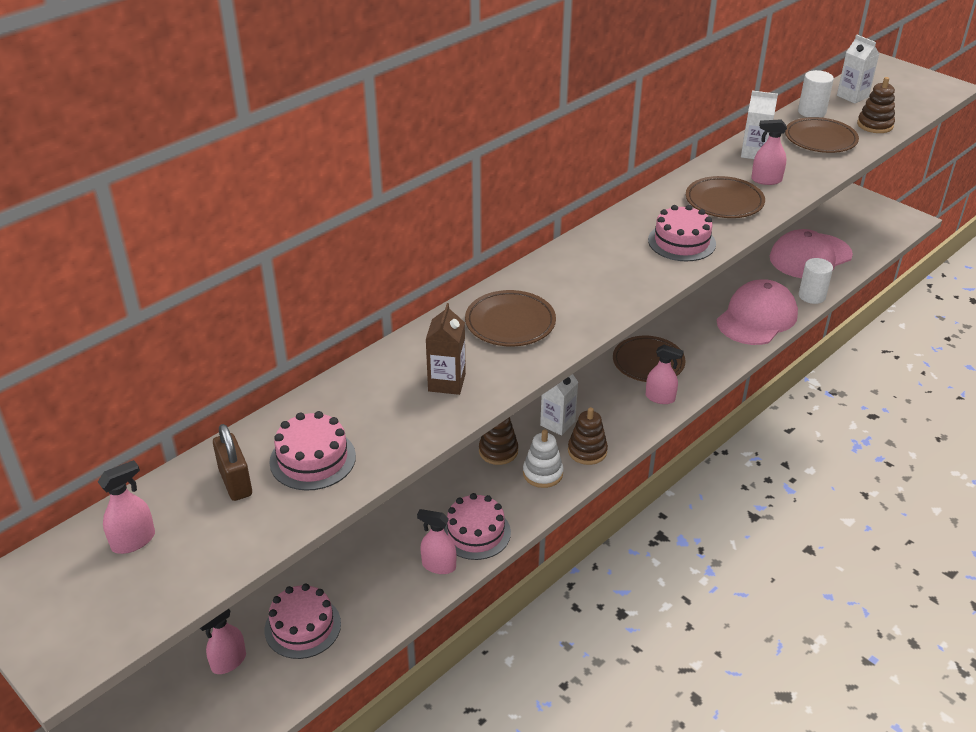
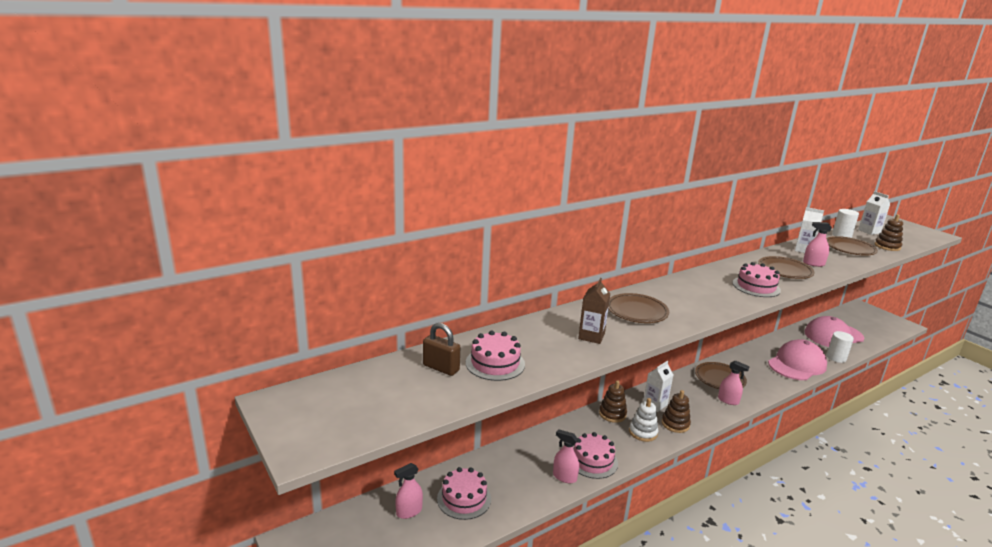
camera: 10 degrees right, 15 degrees down
(133, 541) = (366, 389): pink spray bottle -> none
(235, 482) = (441, 368): brown padlock -> brown padlock turned 45 degrees counterclockwise

